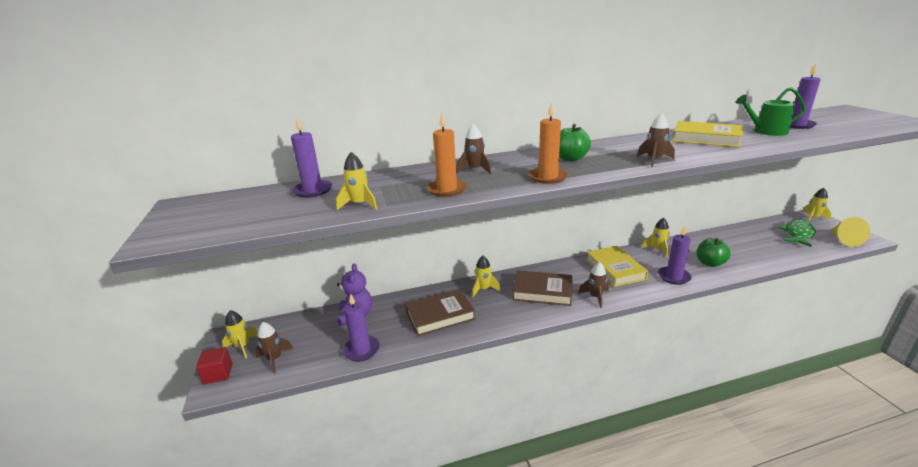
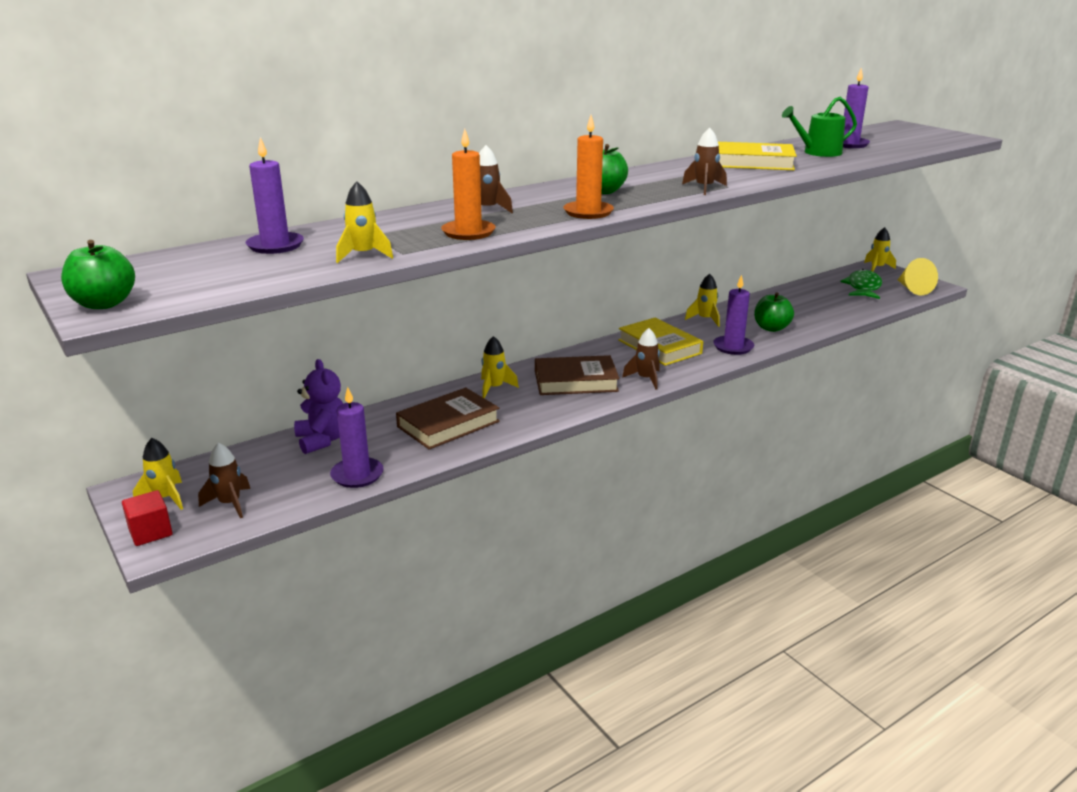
camera: 20 degrees left, 0 degrees up
(165, 232) = (104, 304): none -> green apple

